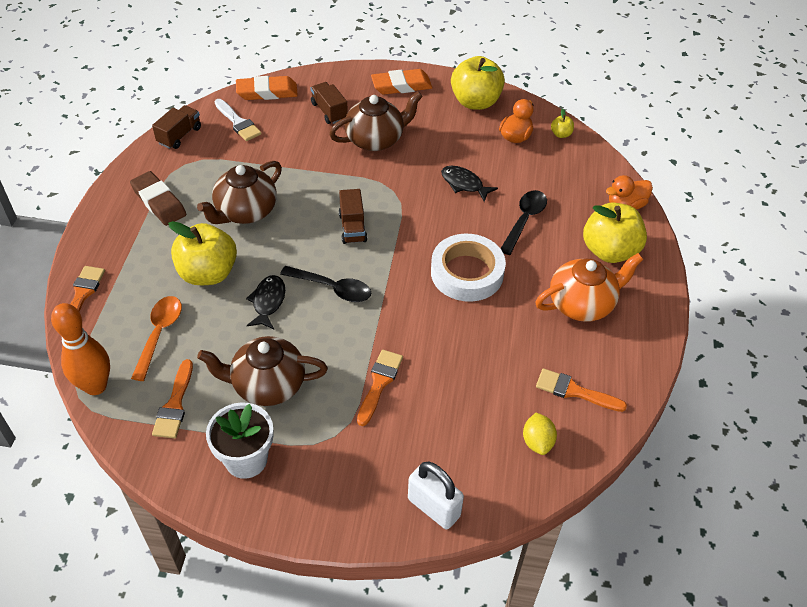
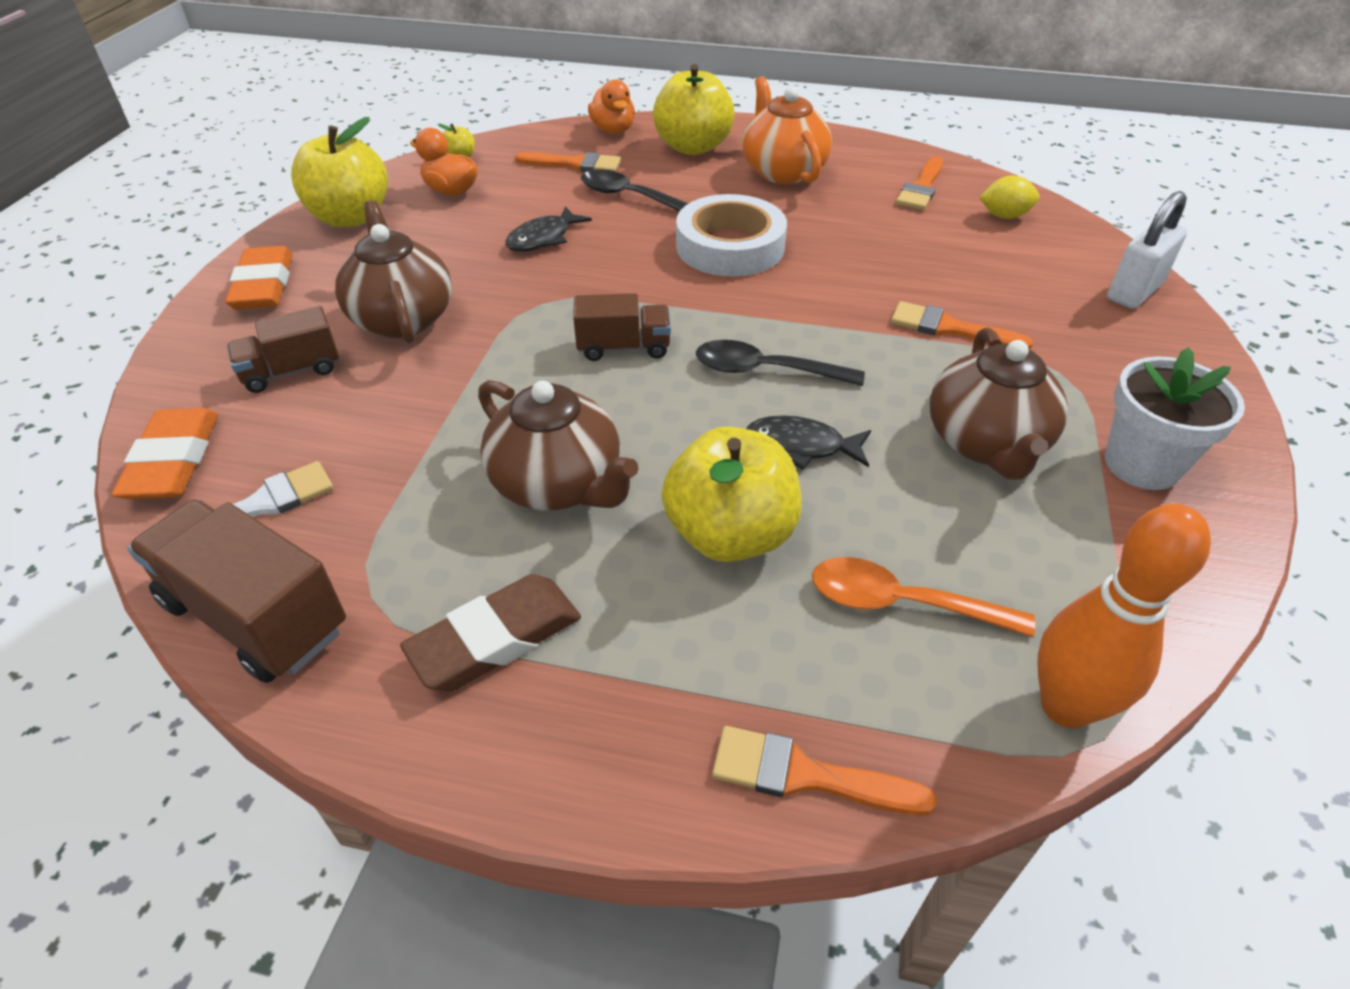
camera: 85 degrees left, 5 degrees down
(175, 404) = (1067, 565): orange brush -> orange brush (575, 164)
(179, 135) = (256, 615): brown truck -> brown truck, size x1.63
(333, 288) = (765, 371): black spoon -> black spoon turned 105 degrees counterclockwise

